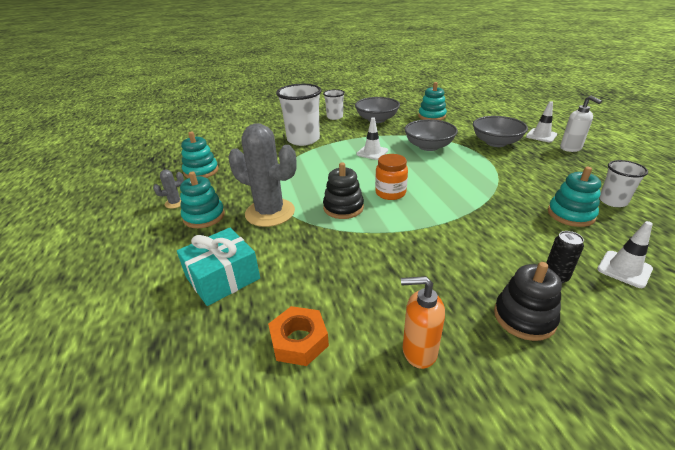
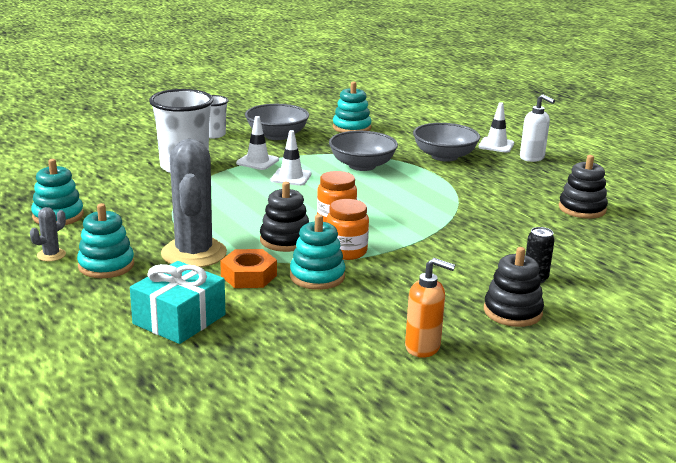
camera: 20 degrees left, 10 degrees down
(270, 213) = (194, 253): grey cactus -> grey cactus turned 75 degrees clockwise
(299, 341) = (301, 356): orange nut -> orange nut (249, 276)
(387, 224) = (346, 252): none -> orange jar
(419, 351) = (423, 347): orange soap dispenser -> orange soap dispenser turned 150 degrees counterclockwise
(570, 214) = (541, 224): turquoise stacking toy -> turquoise stacking toy (317, 276)
(612, 201) = (582, 209): white cup -> black stacking toy
(624, 269) = (597, 266): white traffic cone -> white traffic cone (257, 161)

